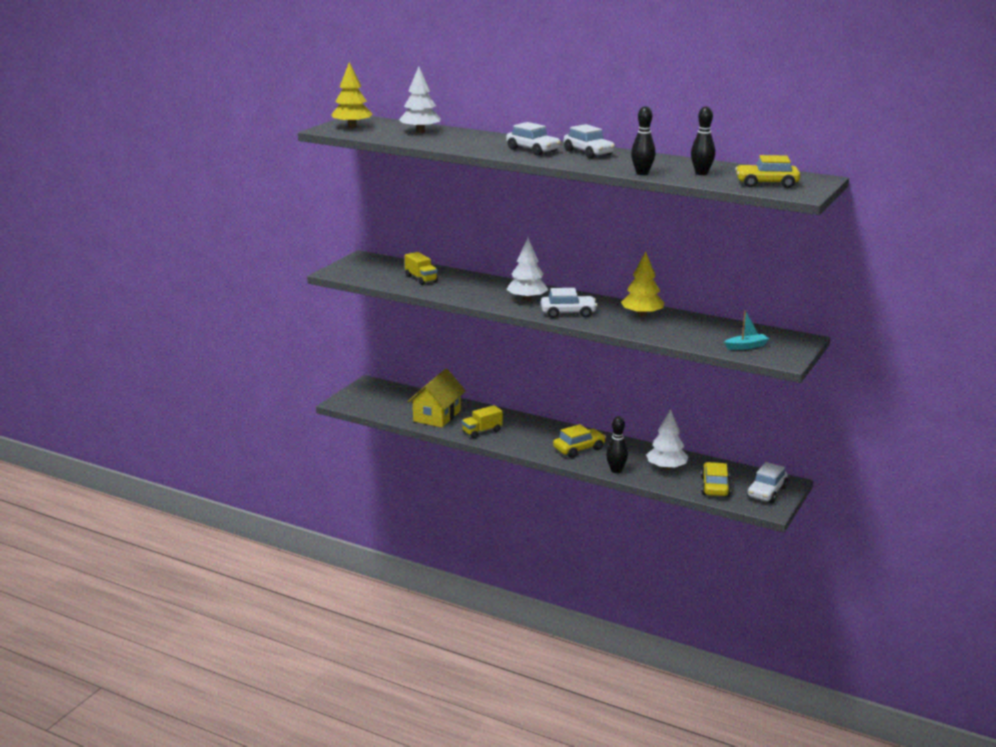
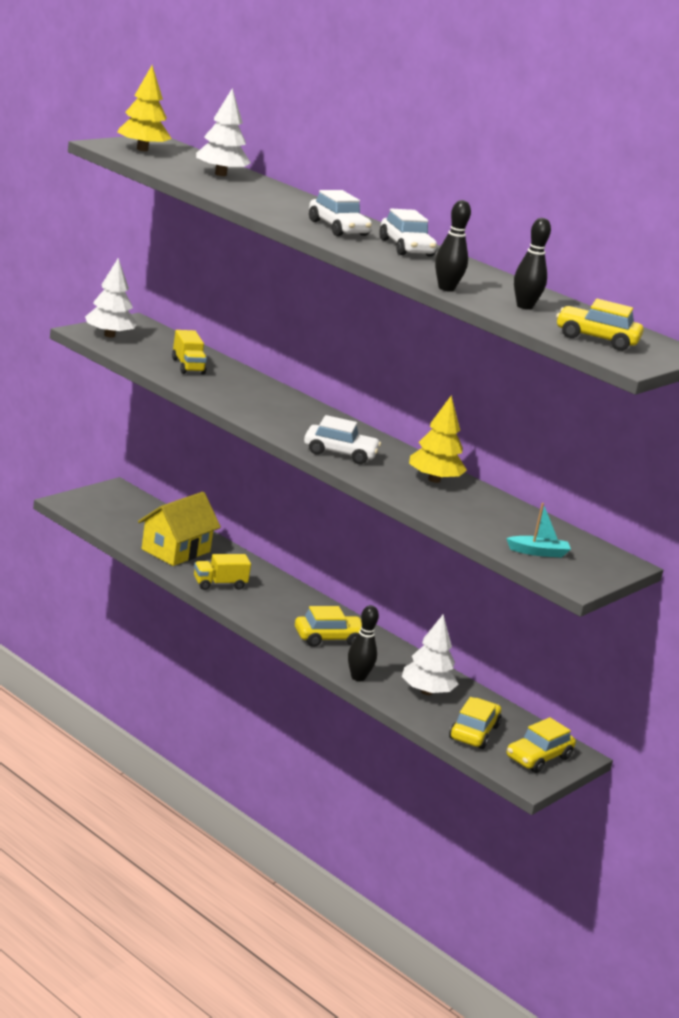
camera: 10 degrees right, 0 degrees up
(527, 299) = (301, 424): white tree -> white tree (109, 335)
(766, 492) = (538, 757): white car -> yellow car

